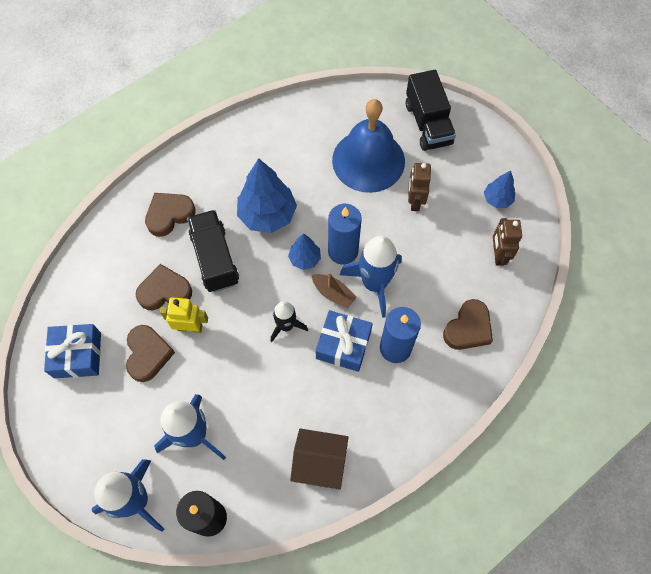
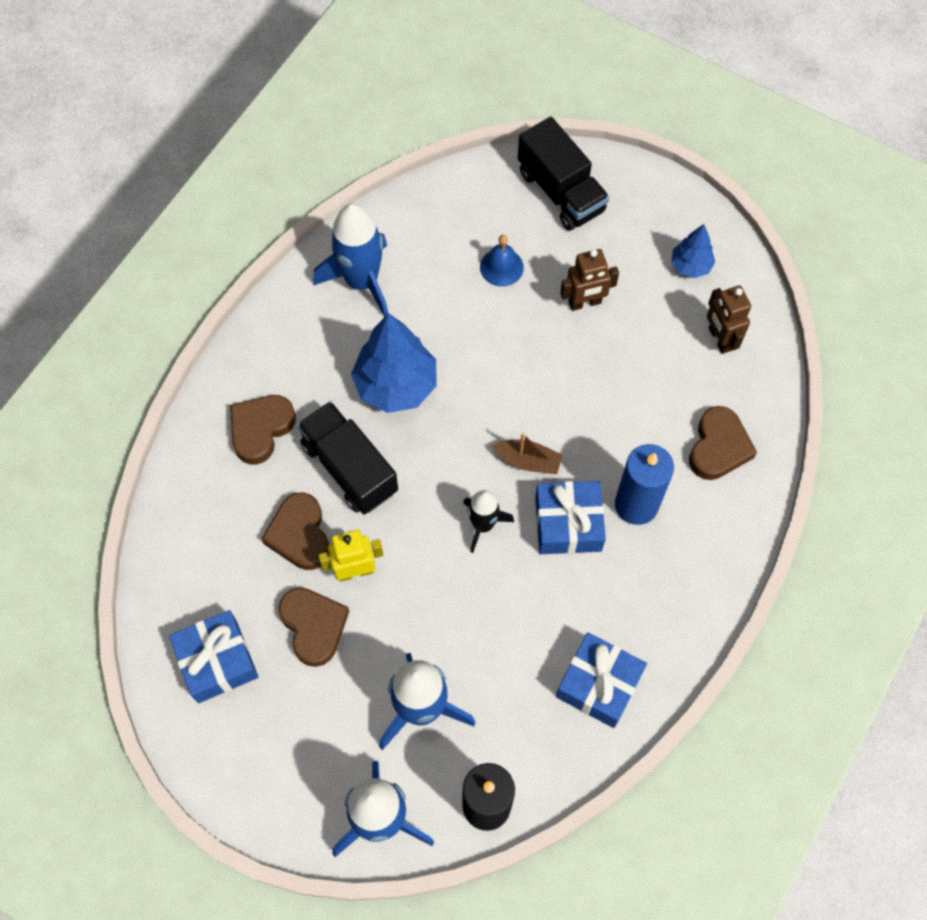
camera: 20 degrees left, 0 degrees up
(165, 291) = (300, 535): brown heart -> brown heart turned 75 degrees counterclockwise
(305, 259) = (471, 428): blue tree -> none
(319, 462) = (599, 684): brown house -> blue gift
(343, 251) = (517, 401): blue candle -> none
(368, 160) = (501, 267): blue bell -> blue bell, size x0.42
(374, 283) = (576, 430): blue rocket -> blue rocket (362, 281)
(414, 201) = (585, 303): brown robot -> brown robot turned 90 degrees counterclockwise

